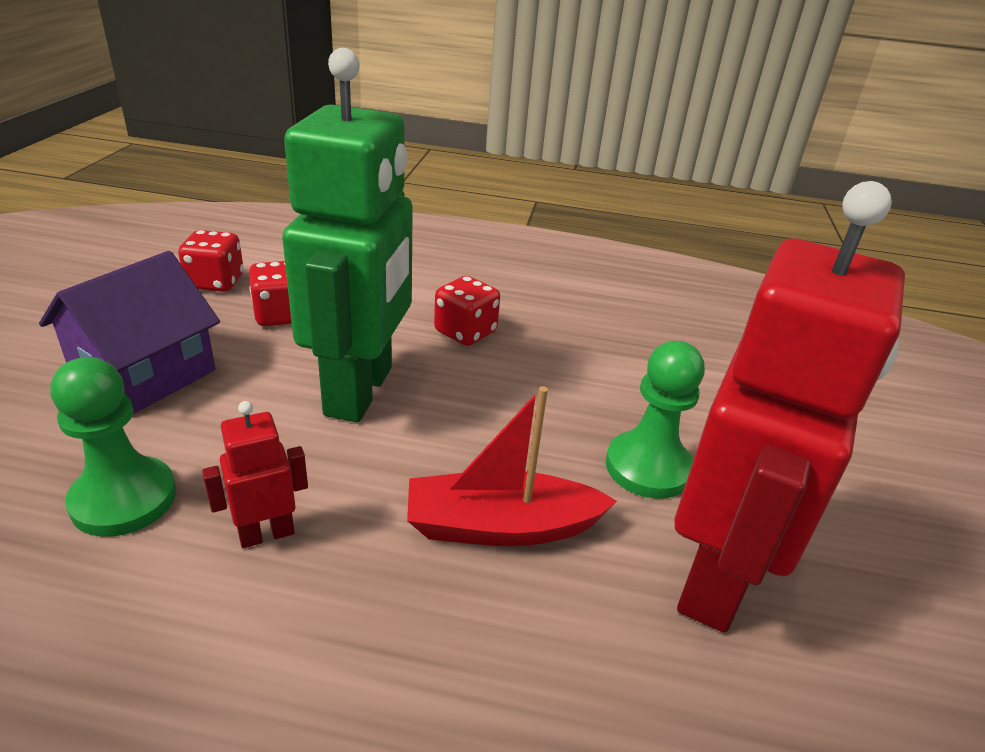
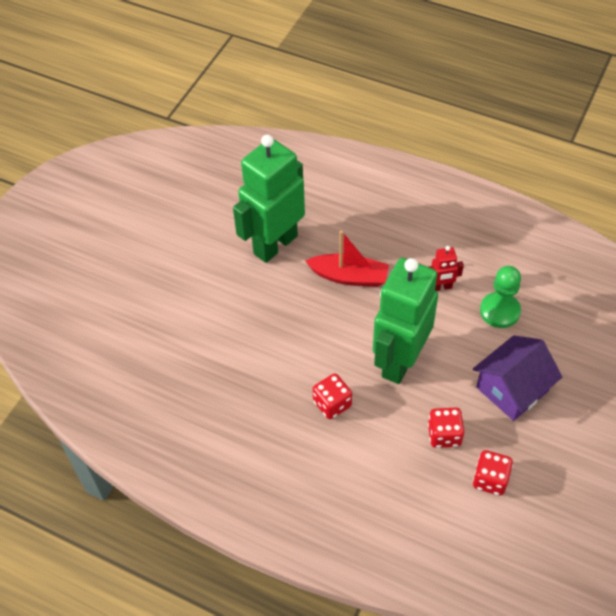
camera: 160 degrees left, 20 degrees up
(648, 467) = (273, 295): green pawn -> none
(717, 578) = (275, 244): red robot -> green robot

